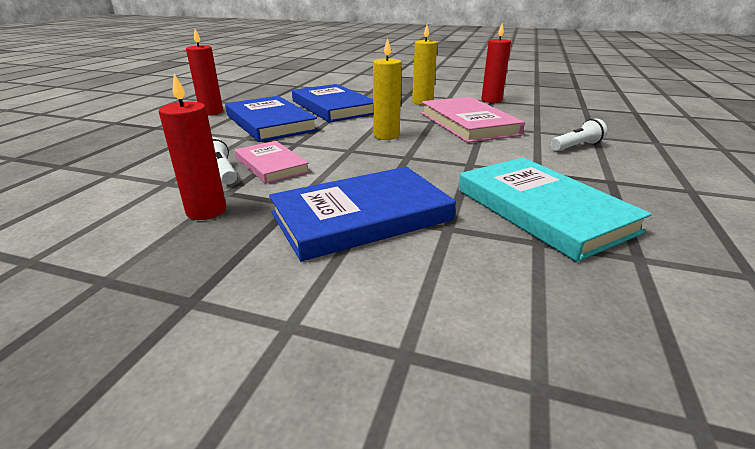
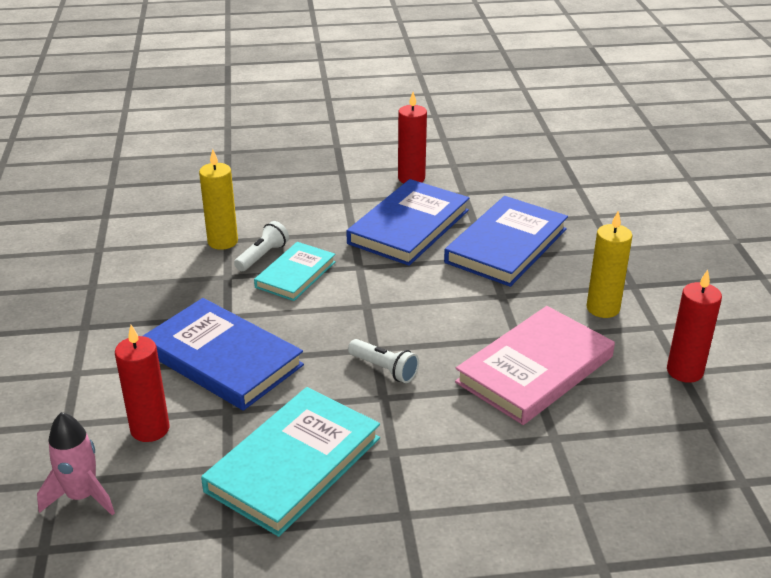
camera: 65 degrees right, 5 degrees up
(206, 211) = (192, 281): red candle -> red candle (150, 429)
(271, 165) = (295, 274): pink book -> turquoise book
(386, 136) = (431, 316): yellow candle -> yellow candle (222, 241)
(576, 146) = (515, 480): white flashlight -> white flashlight (384, 369)
(576, 361) = (82, 496): none -> pink rocket

